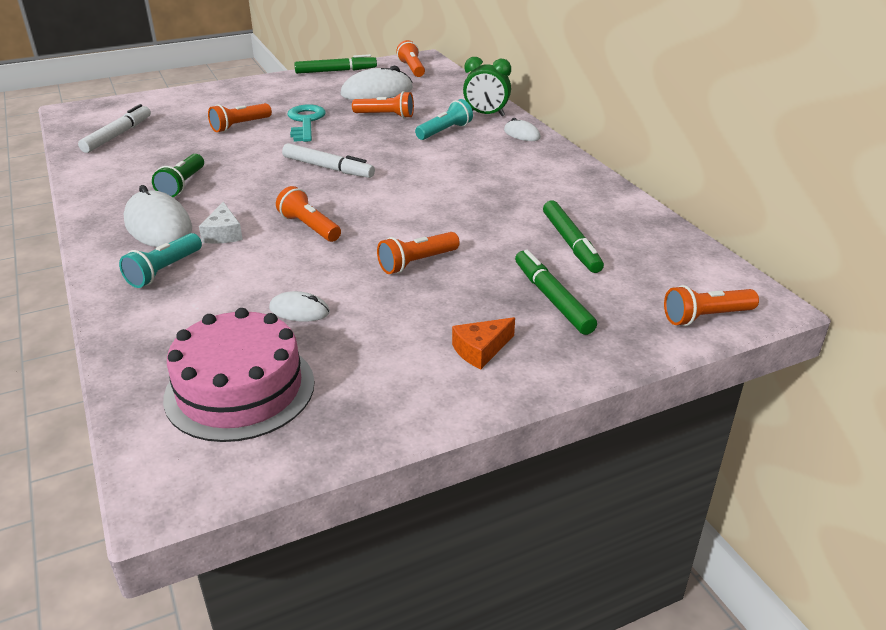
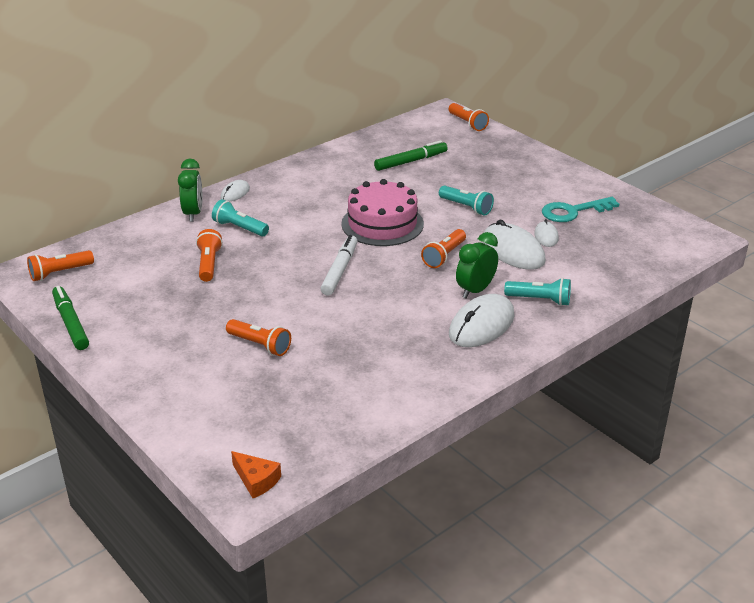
camera: 105 degrees left, 0 degrees up
(118, 135) = (312, 423): white marker -> none
(182, 185) = (407, 337): green flashlight -> none
(223, 233) = (475, 290): white cheese -> green clock
(240, 389) = (627, 237): pink cake -> pink cake (382, 224)
(305, 122) = (237, 306): turquoise key -> turquoise key (573, 211)
(377, 92) = (140, 281): white mouse -> white mouse (513, 251)
(417, 263) = (466, 207): orange flashlight -> turquoise flashlight
(481, 350) = (540, 177): orange cheese -> orange cheese (256, 480)
(552, 299) = (478, 162): green marker -> none

